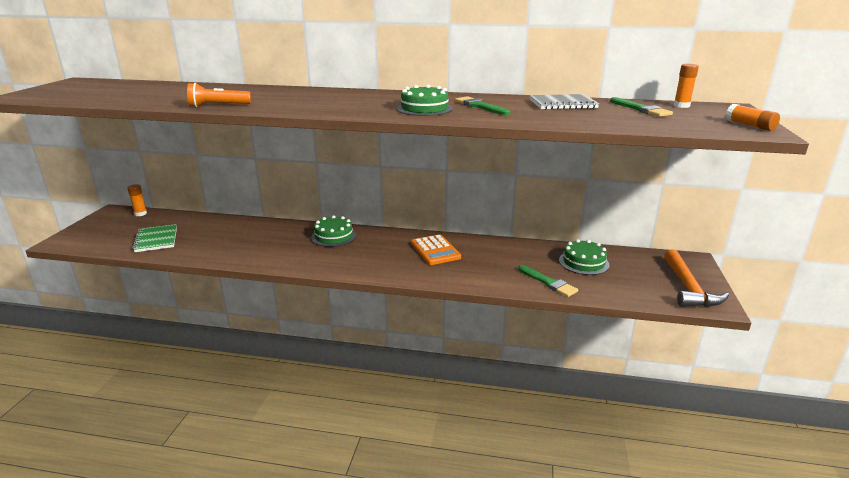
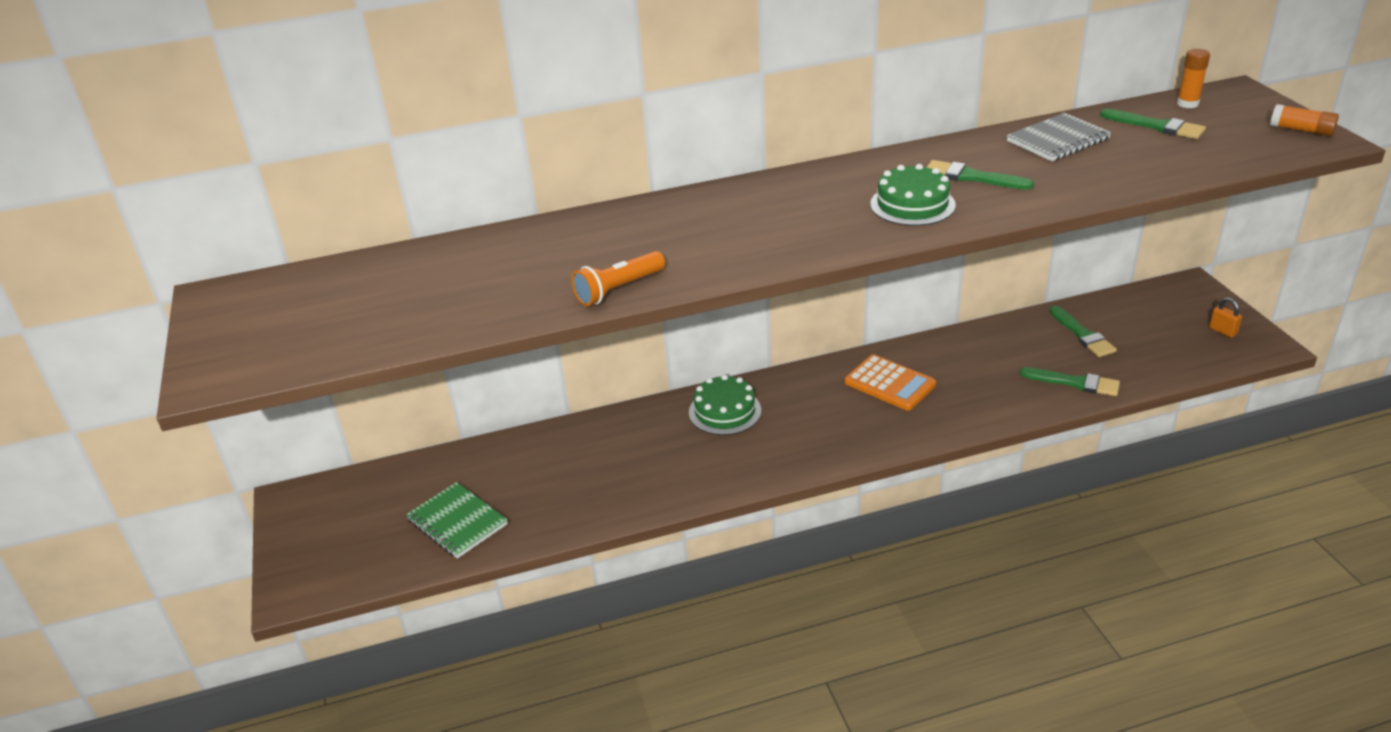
camera: 25 degrees left, 10 degrees up
(140, 214) = (350, 485): orange glue stick -> none
(583, 262) = (1082, 335): green cake -> green brush
(688, 288) = (1222, 331): orange hammer -> orange padlock

